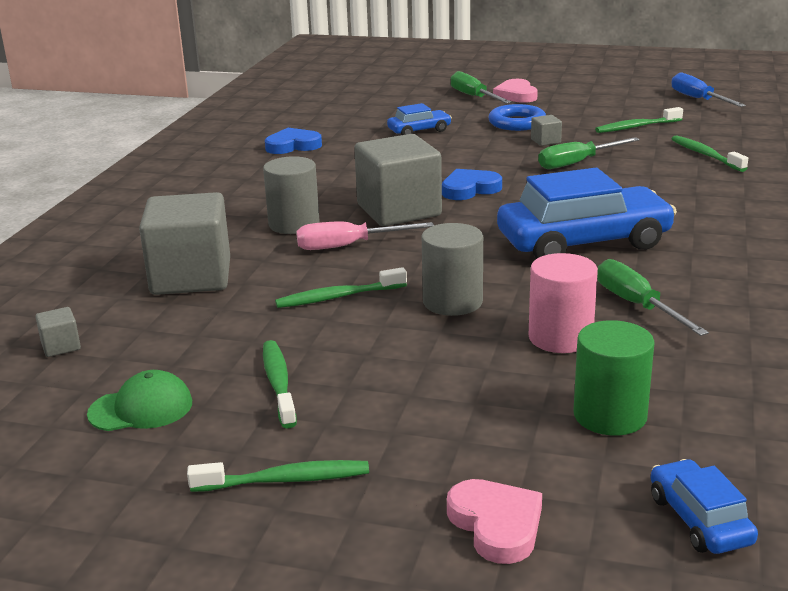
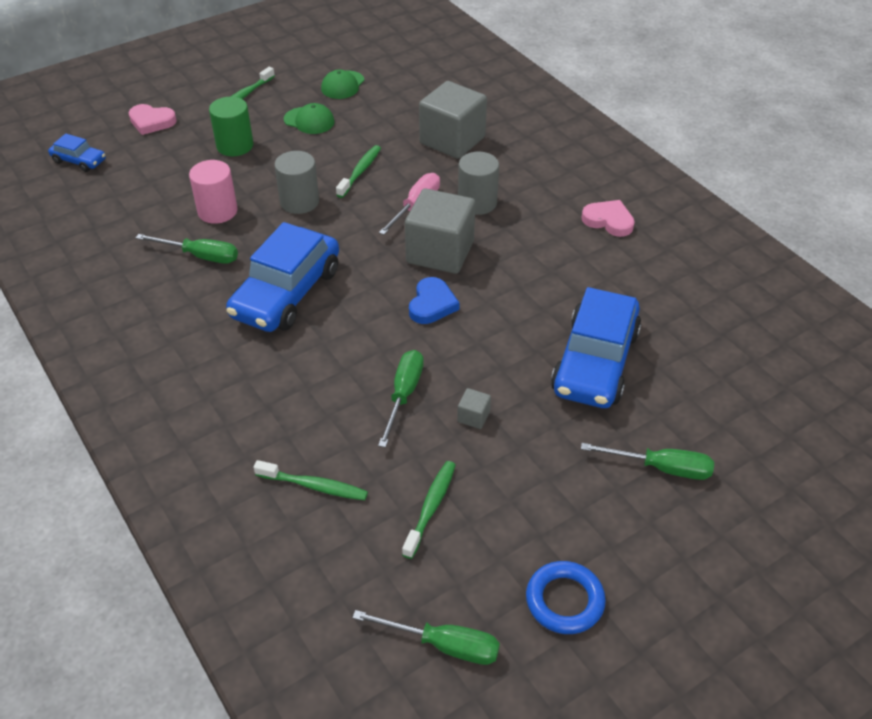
camera: 130 degrees right, 20 degrees up
(61, 346) = (428, 84): grey cube -> none
(278, 383) = (309, 121): green toothbrush -> green cap
(293, 145) = (639, 275): blue heart -> none
(419, 131) = (595, 362): blue car -> blue car, size x2.08
(516, 95) = (631, 505): pink heart -> pink heart (608, 221)
(517, 123) = (543, 437): blue ring -> blue ring (564, 601)
(610, 415) = (151, 183): green cylinder -> green cylinder (235, 146)
(698, 99) = (443, 645): blue screwdriver -> green screwdriver

